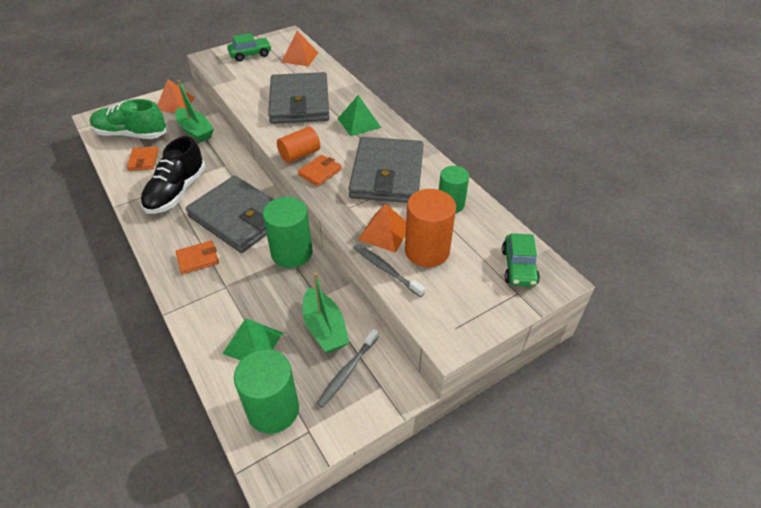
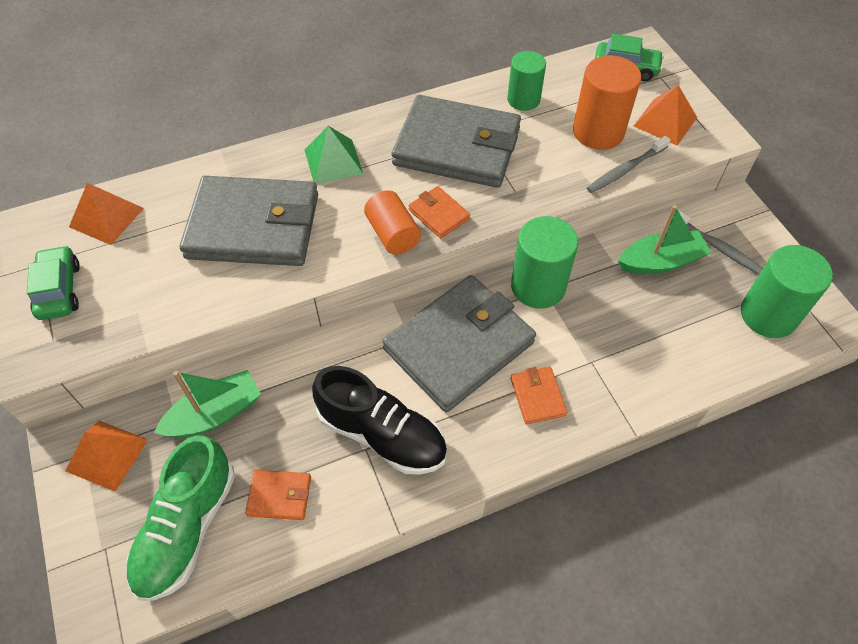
camera: 80 degrees left, 10 degrees up
(253, 343) = (681, 332): green pyramid -> none
(384, 232) = (565, 163): orange pyramid -> orange pyramid (665, 121)

